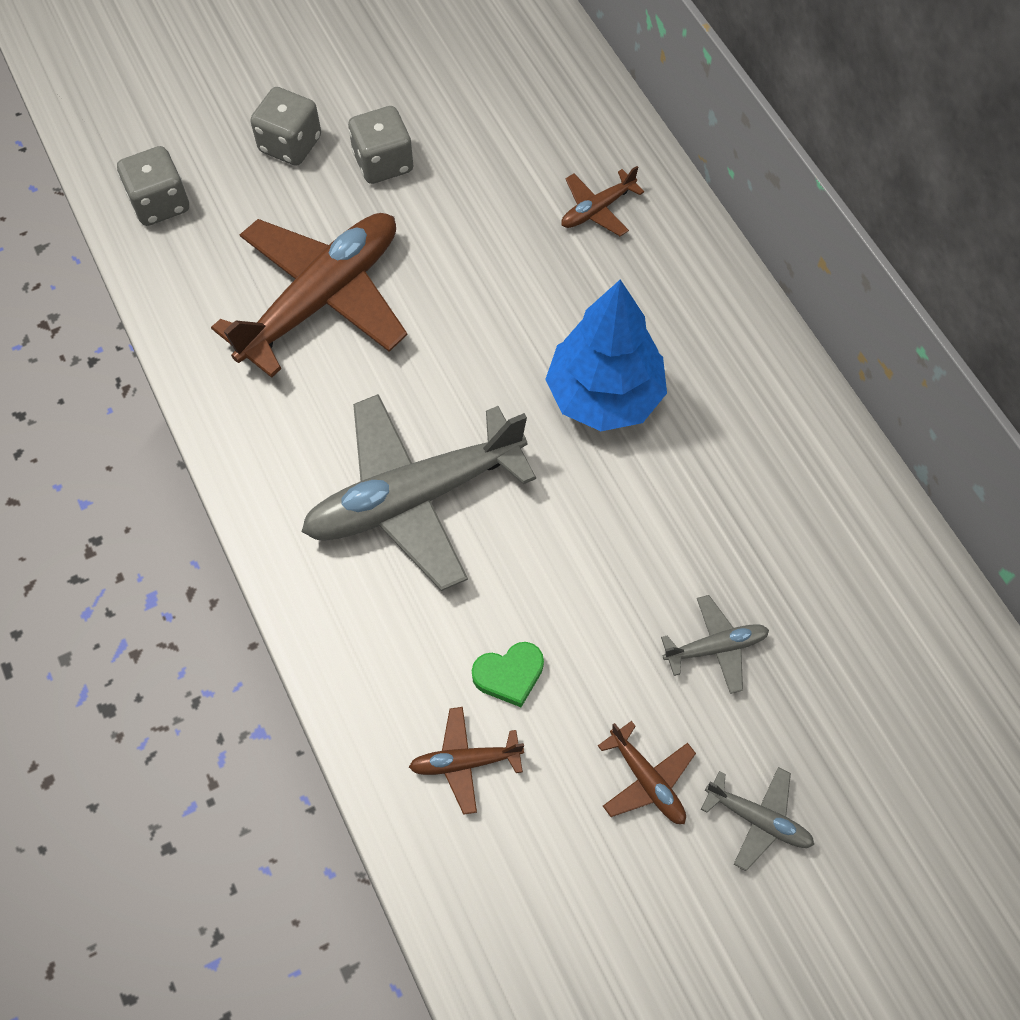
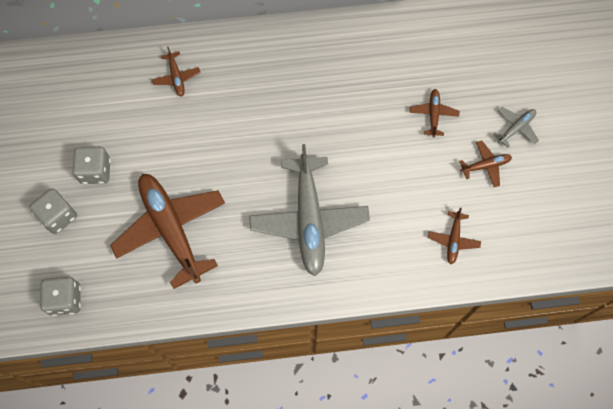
camera: 70 degrees left, 5 degrees up
(509, 675) = (417, 206): green heart -> none
(604, 396) = (287, 114): blue tree -> none
(716, 647) = (433, 114): grey plane -> brown plane

